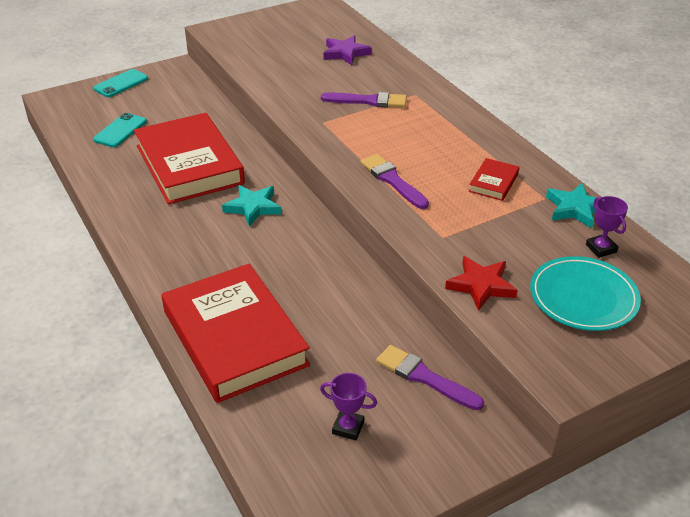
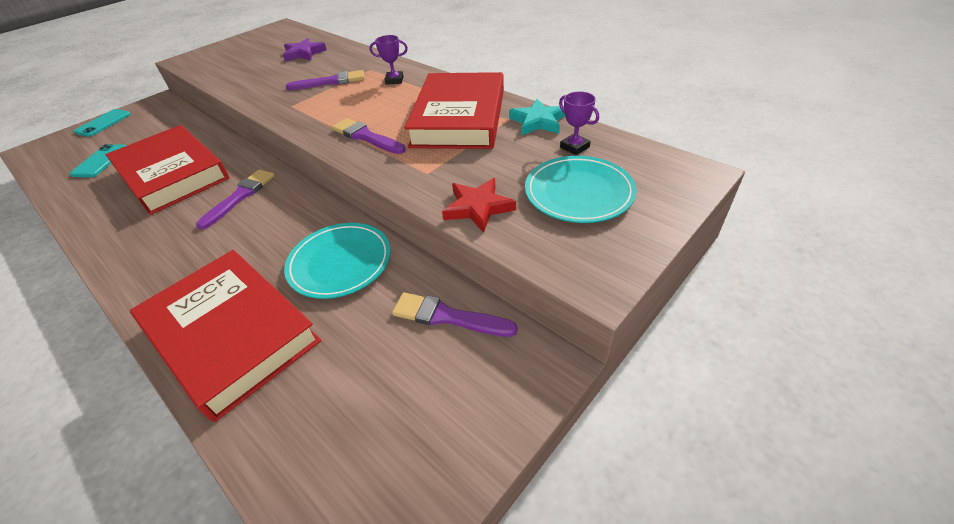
camera: 15 degrees left, 5 degrees up
(253, 207) = (240, 196): turquoise star -> purple brush
(338, 301) = (340, 263): none -> turquoise plate
(348, 427) = (378, 403): purple trophy -> purple trophy (394, 80)
(493, 183) = (459, 118): red book -> red book, size x2.42

